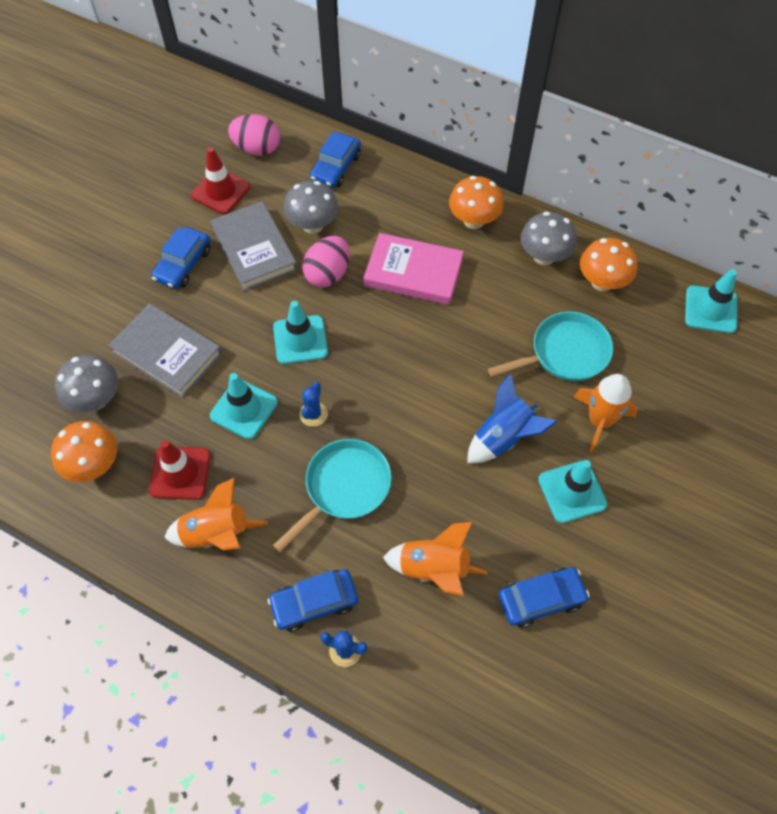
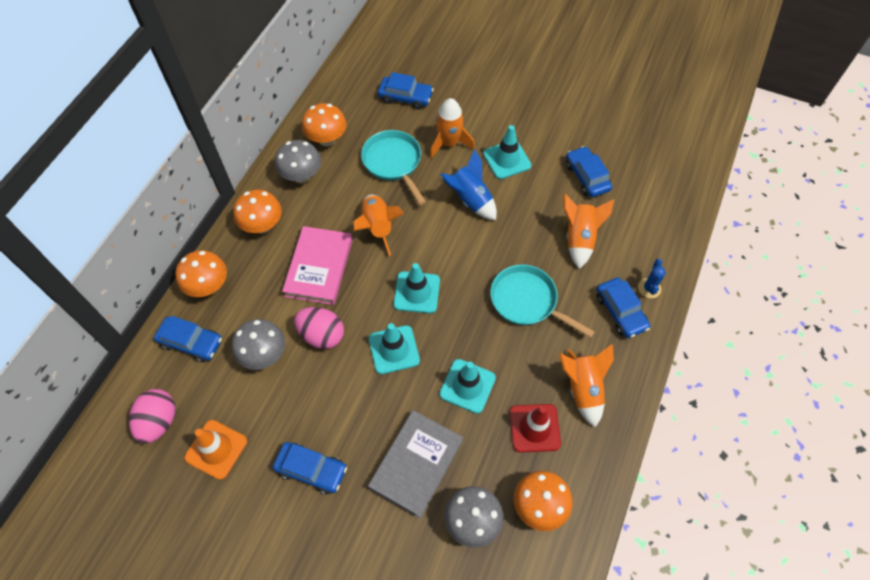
camera: 95 degrees left, 0 degrees up
(221, 191) = (216, 449): red traffic cone -> orange traffic cone
(254, 249) = (292, 404): grey book -> none
(313, 414) = (466, 330): blue cactus -> none
(399, 177) = (208, 286): none -> orange mushroom
(465, 331) = (377, 227): none -> orange rocket
(681, 373) = (405, 97): none -> blue car
(710, 309) = (350, 78): turquoise traffic cone -> turquoise traffic cone (417, 292)

